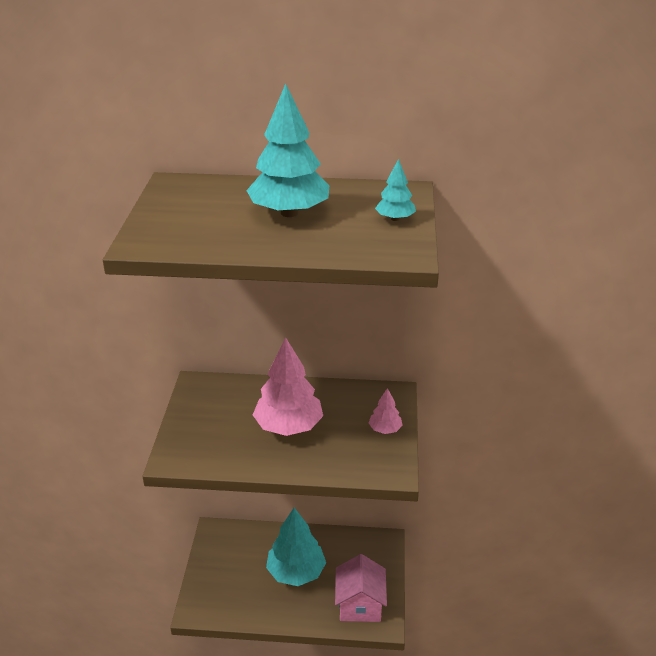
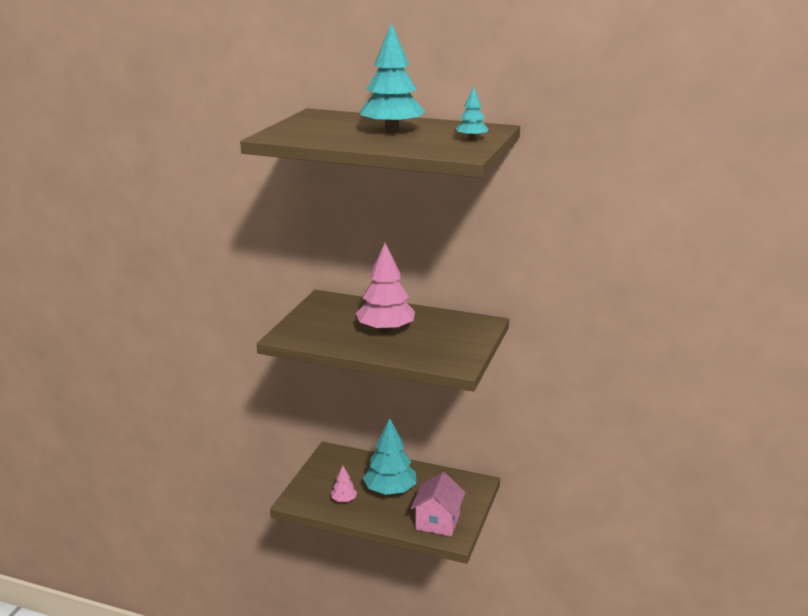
camera: 15 degrees right, 10 degrees down
(385, 429) = (465, 342): pink tree -> pink tree (344, 500)

